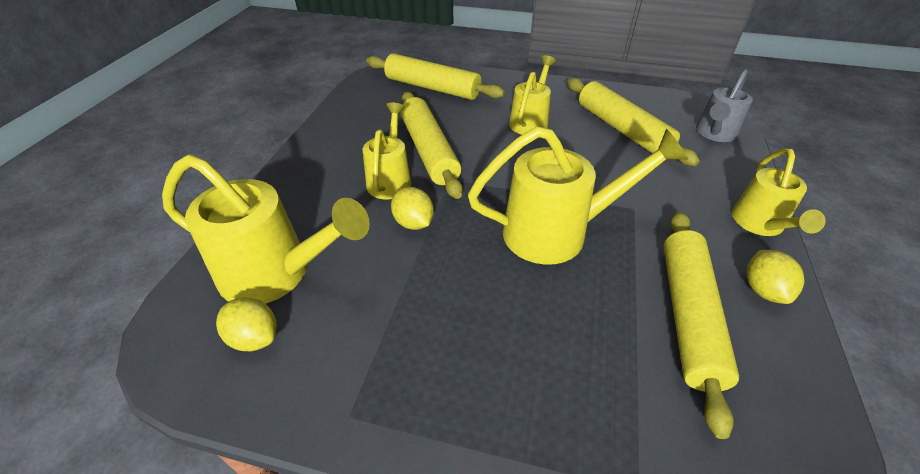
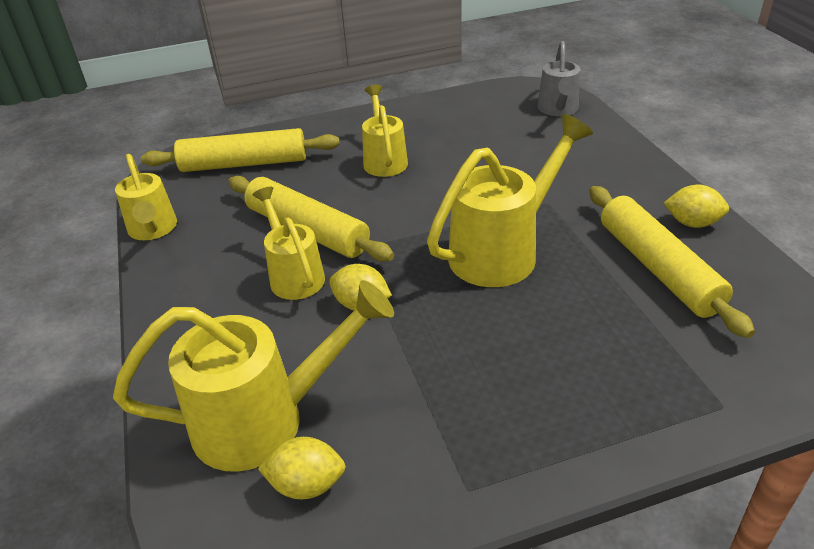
camera: 30 degrees left, 5 degrees down
(622, 129) = (478, 135): yellow rolling pin -> none
(760, 224) = (651, 173): yellow watering can -> yellow watering can (153, 230)
(763, 290) = (692, 223): yellow lemon -> yellow lemon turned 45 degrees counterclockwise

